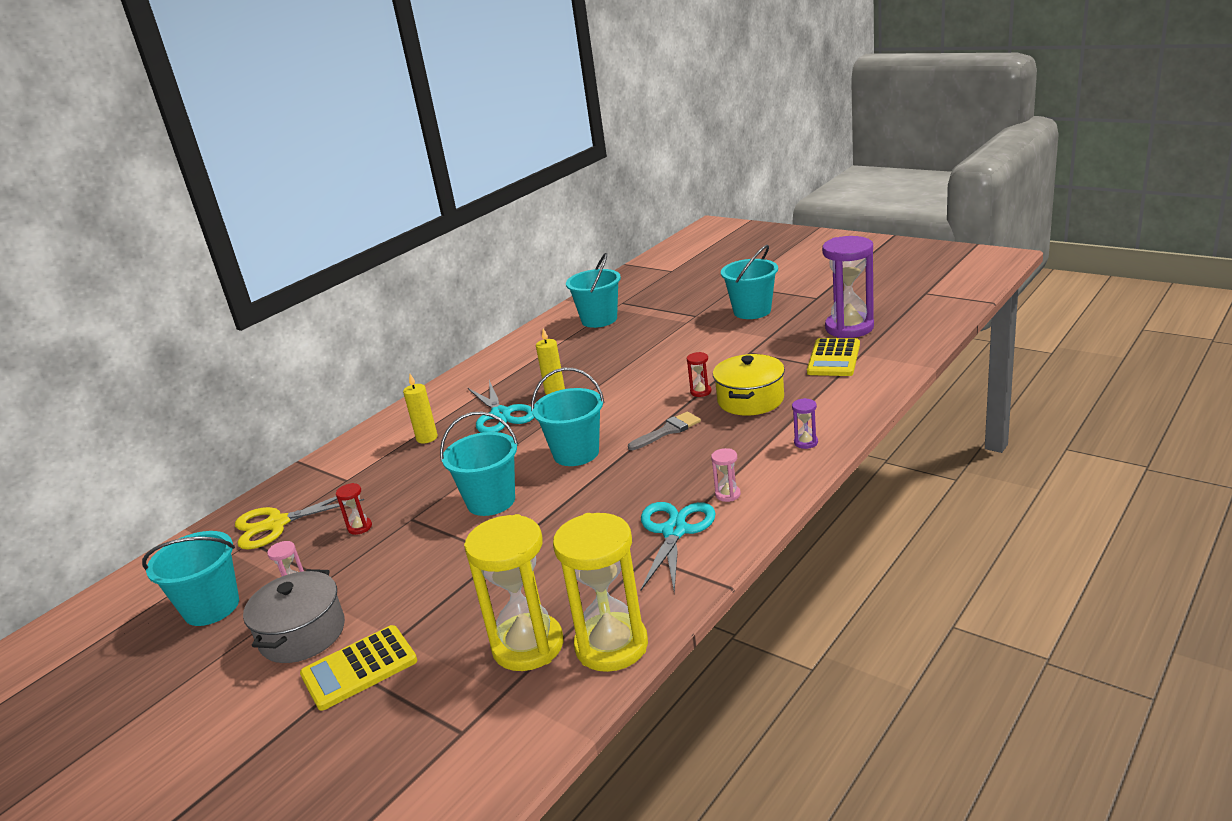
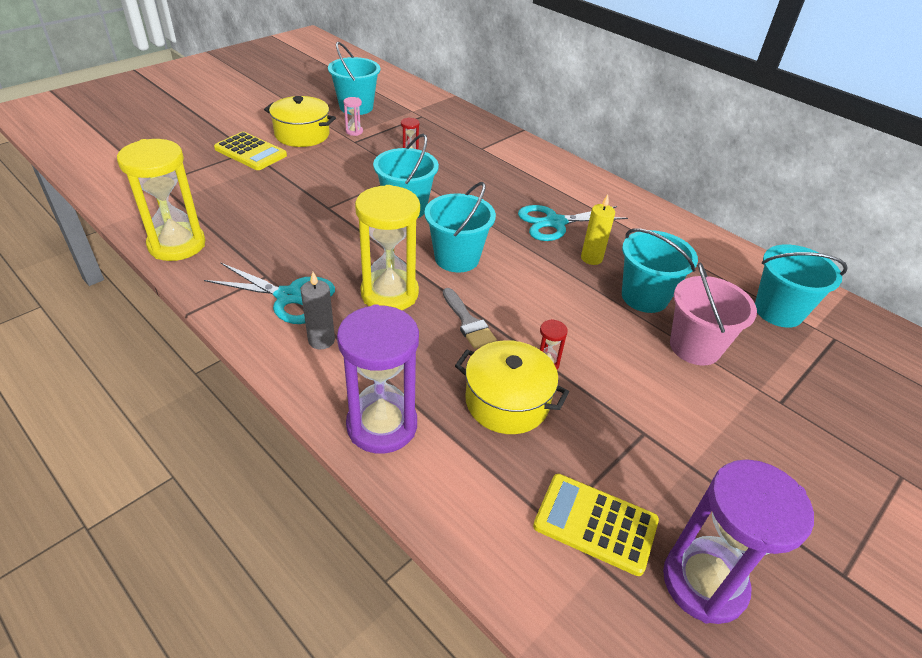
camera: 90 degrees right, 15 degrees up
(277, 524) = (437, 124): yellow scissors -> none
(302, 634) = (302, 134): grey pot -> yellow pot
(359, 668) = (250, 152): yellow calculator -> yellow calculator turned 150 degrees clockwise
(427, 438) = (530, 183): yellow candle -> none
(528, 646) = (212, 211): yellow hourglass -> yellow hourglass (389, 293)
(653, 343) = (695, 347): none -> pink bucket
(728, 494) = (321, 340): pink hourglass -> grey candle
(752, 311) = (791, 470): turquoise bucket -> turquoise bucket (644, 297)
(806, 442) = (382, 425): purple hourglass -> purple hourglass, size x2.42

